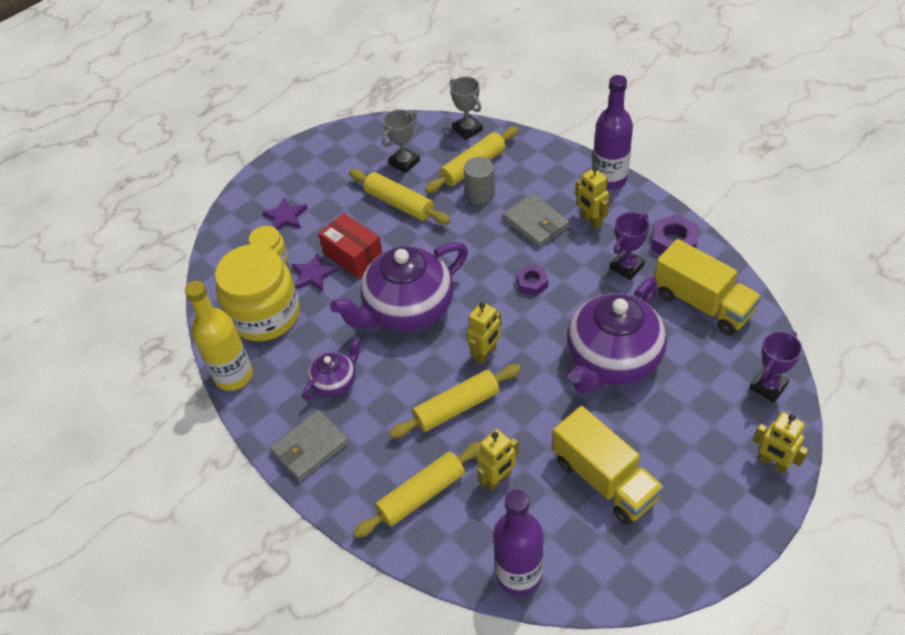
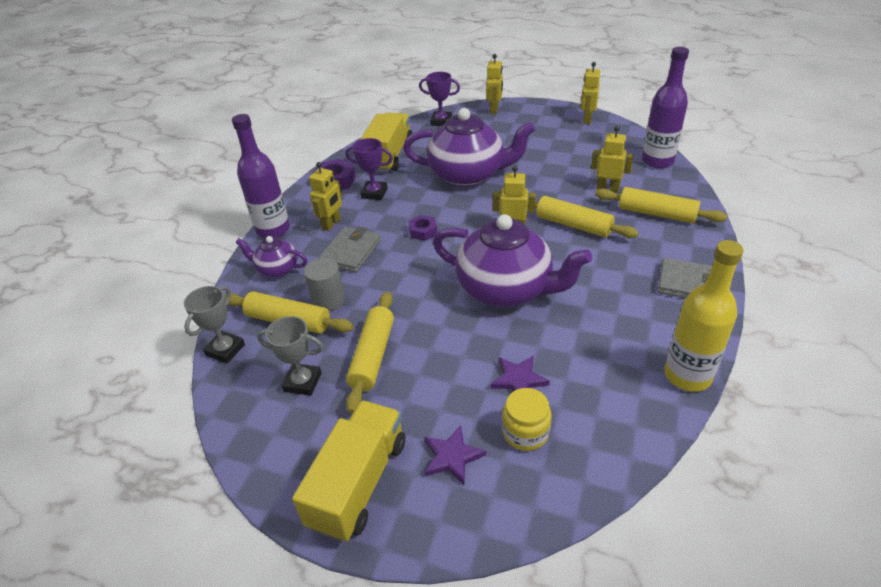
camera: 120 degrees left, 10 degrees down
(265, 314) = (600, 392): yellow jar -> none
(335, 382) = (619, 299): purple teapot -> purple teapot (277, 269)
(353, 256) = (470, 359): red box -> none
(604, 479) = (562, 152): yellow truck -> yellow truck (359, 483)
(678, 563) = (587, 119): none -> yellow robot

